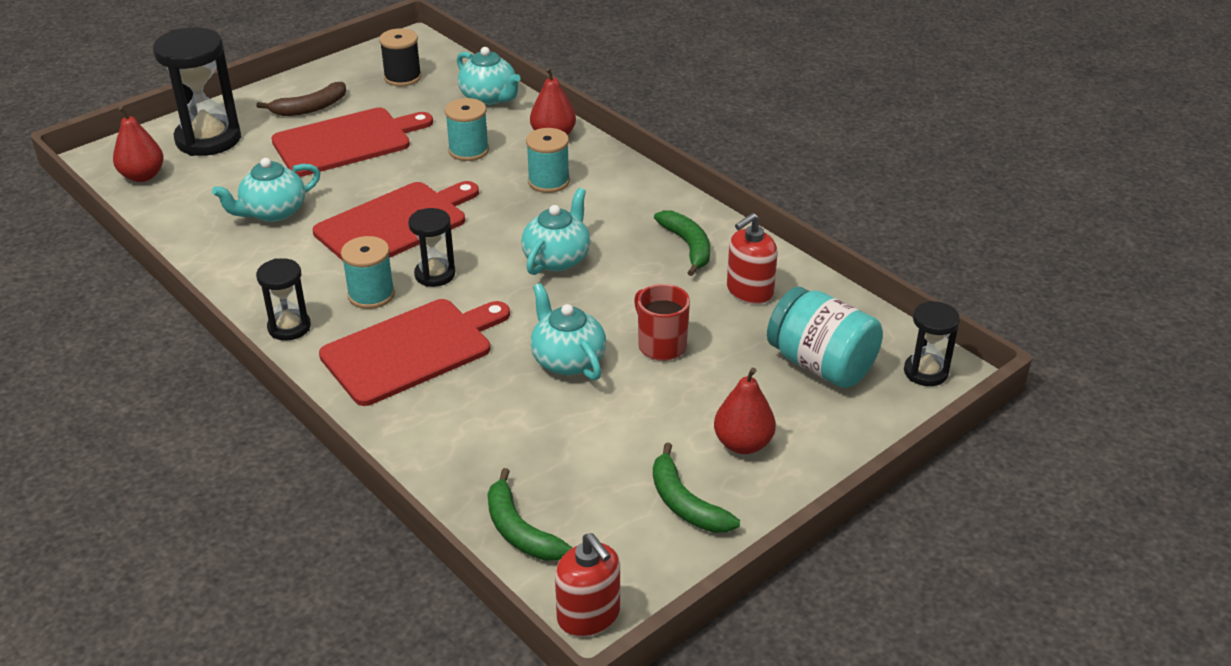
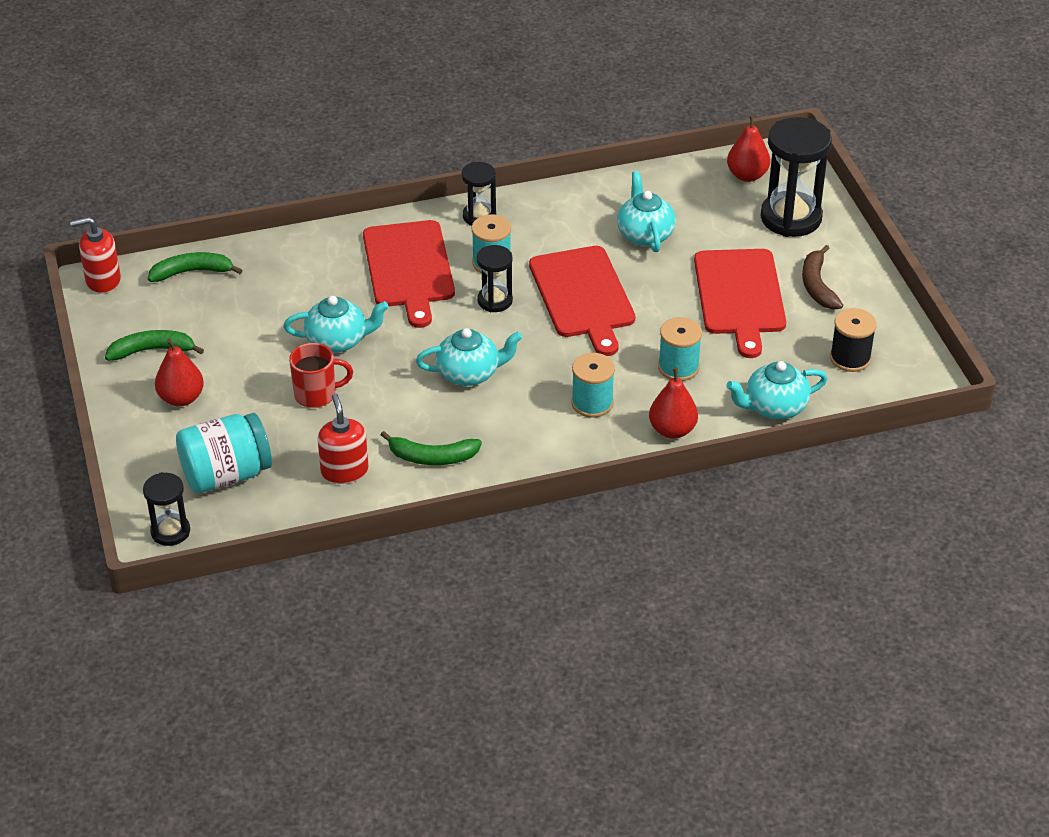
camera: 115 degrees right, 5 degrees up
(557, 258) = (469, 373): turquoise teapot -> turquoise teapot turned 60 degrees counterclockwise

